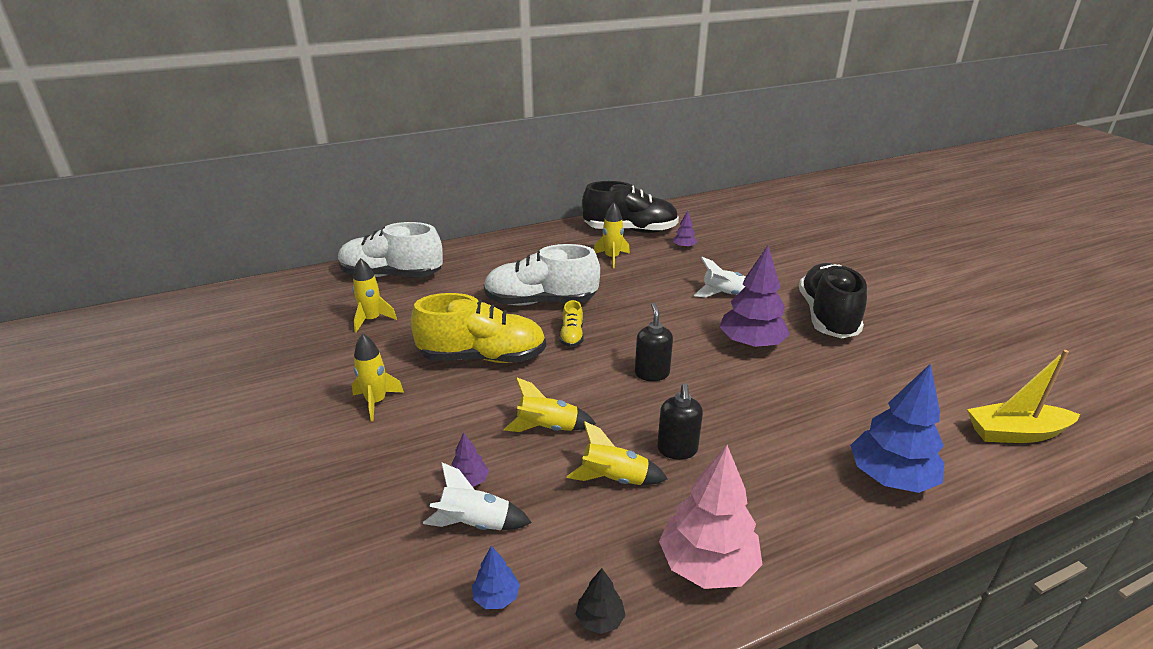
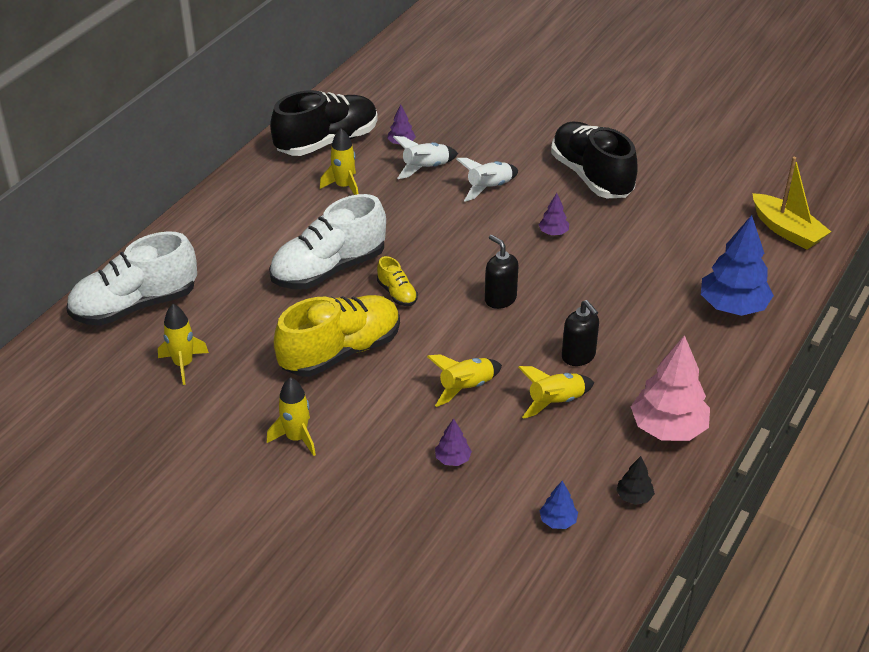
camera: 35 degrees left, 10 degrees up
(475, 523) = (491, 485): white rocket -> white rocket (425, 168)
(751, 344) = (553, 232): purple tree -> purple tree, size x0.46
(1015, 433) = (787, 230): yellow boat -> yellow boat turned 90 degrees counterclockwise

